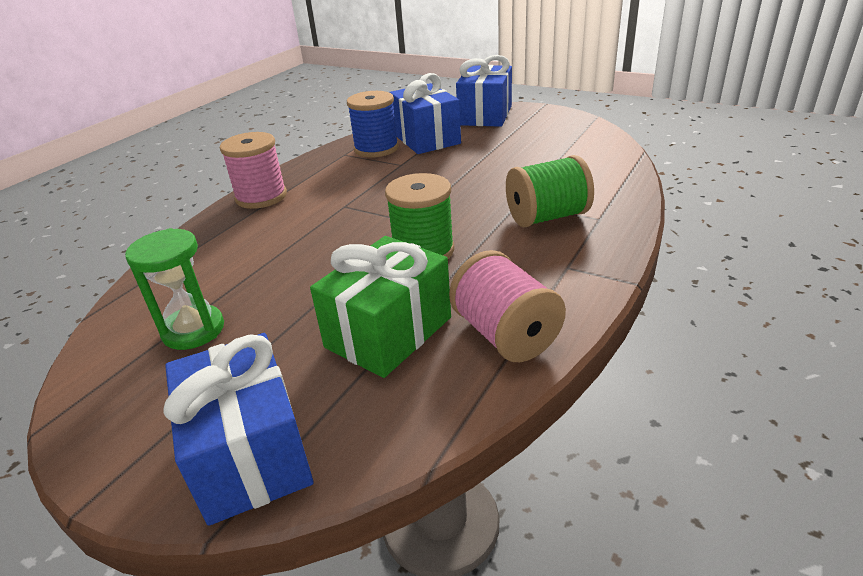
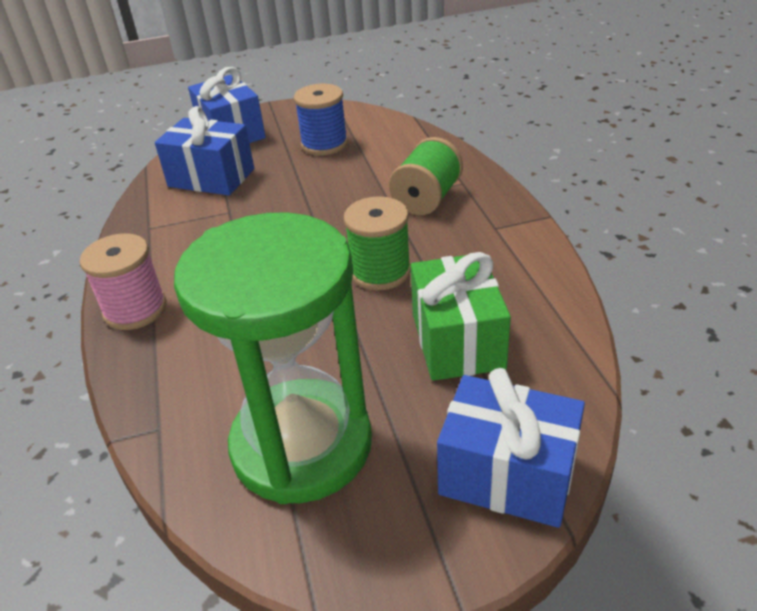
camera: 45 degrees left, 5 degrees up
(193, 330) = (302, 445): green hourglass -> green hourglass, size x2.11
(376, 149) = (175, 208): blue spool -> blue spool (324, 144)
(505, 334) = (530, 293): pink spool -> none

